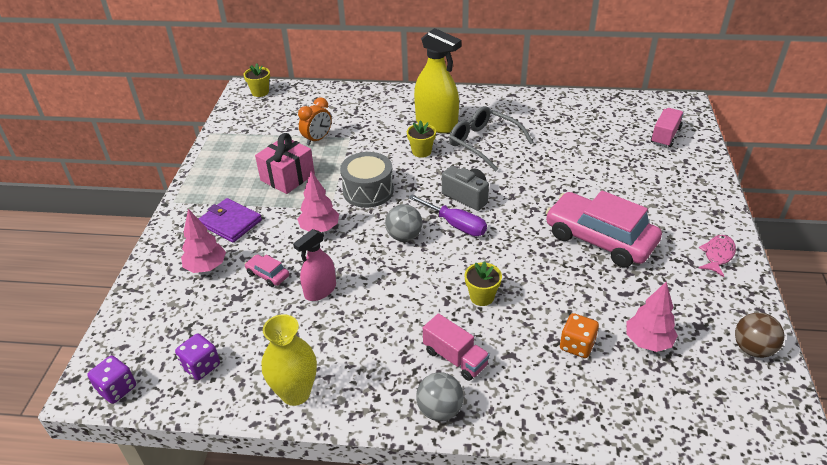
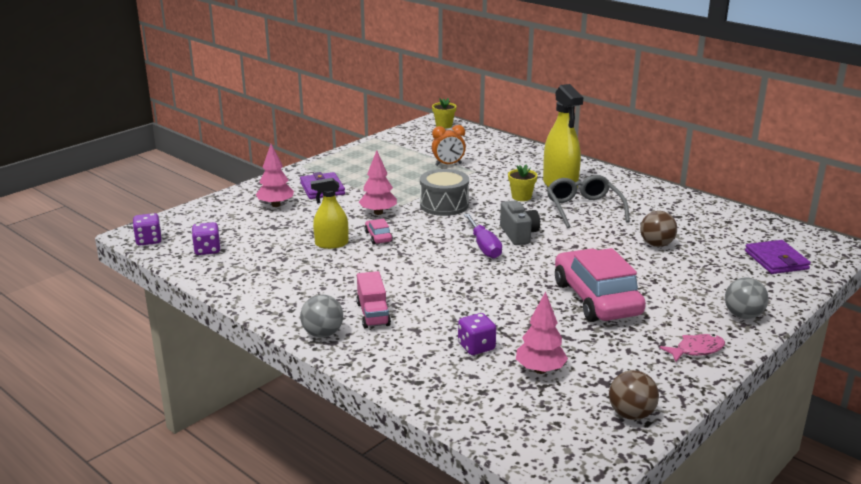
camera: 35 degrees right, 15 degrees down
(267, 275) = (309, 223): pink car -> pink car (378, 237)
(287, 177) = (395, 178): pink gift -> none
(295, 393) = (244, 285): yellow vase -> none
(320, 290) = (331, 244): pink spray bottle -> yellow spray bottle
(404, 236) = (434, 238): grey ball -> grey ball (743, 315)
(482, 297) = (442, 292): yellow flower pot -> none
(576, 158) = (656, 244): none -> brown ball
(577, 345) = (476, 347): orange dice -> purple dice
(665, 136) = (776, 260): pink truck -> purple wallet

